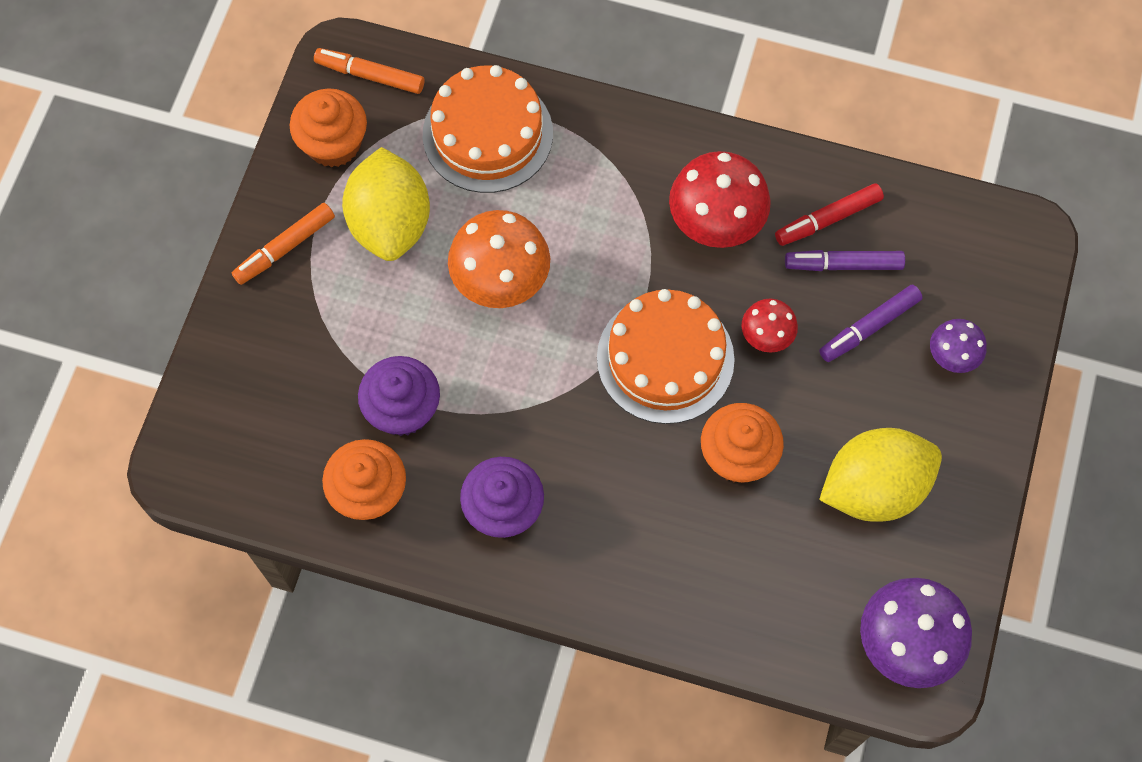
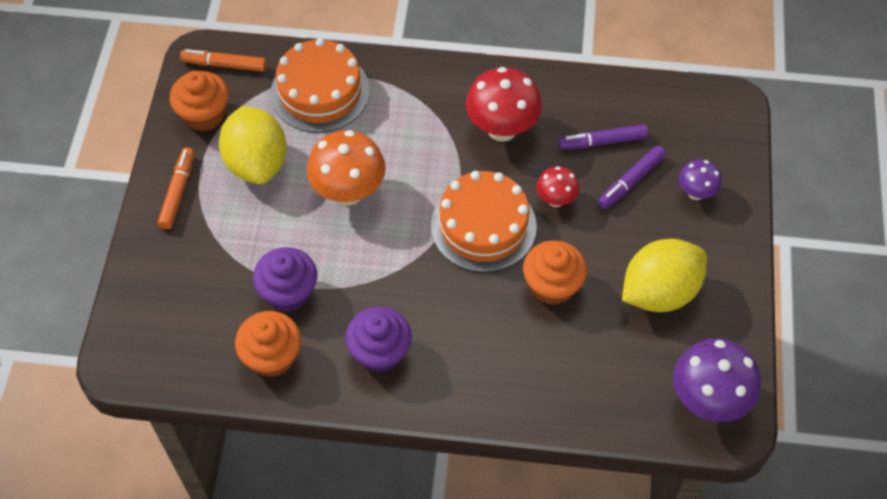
camera: 10 degrees left, 10 degrees down
(285, 248) = (178, 192): orange marker -> orange marker turned 150 degrees clockwise
(828, 219) = (584, 113): red marker -> none

